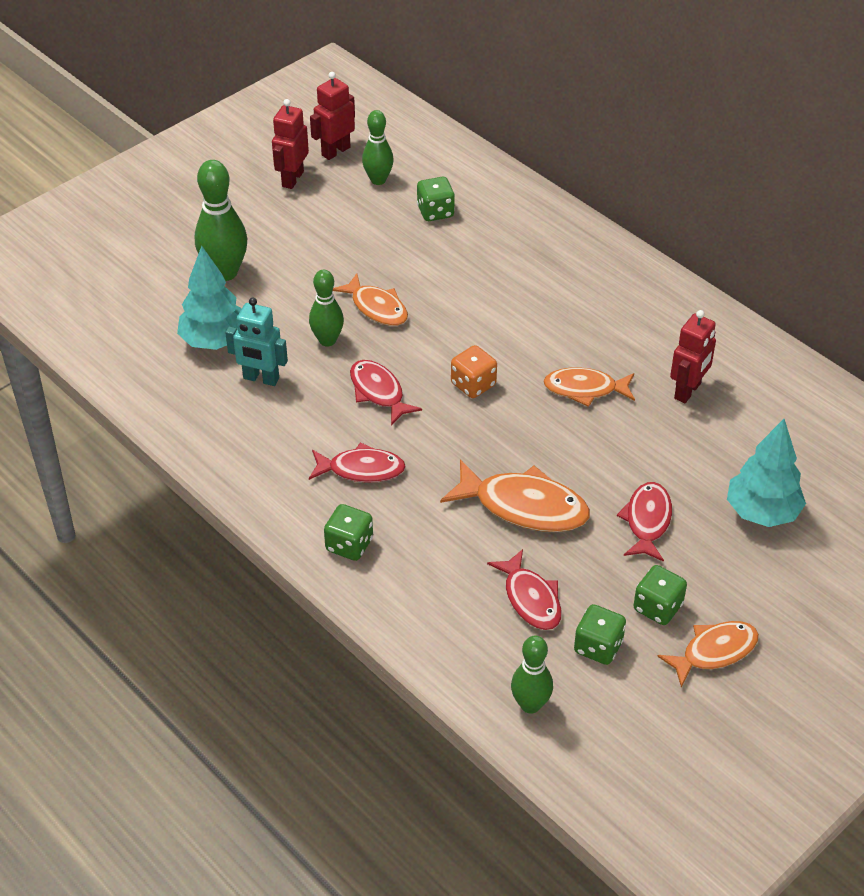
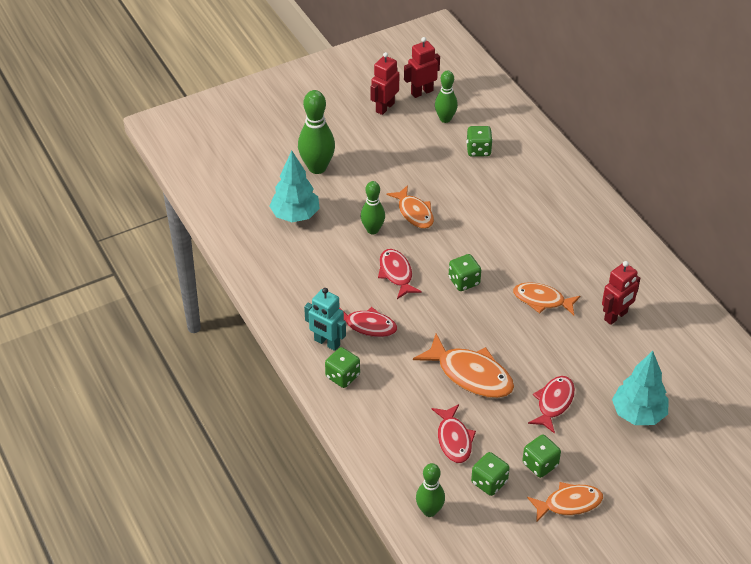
camera: 15 degrees right, 0 degrees up
(261, 379) = (319, 248): turquoise robot -> turquoise robot (327, 343)
(473, 384) = (464, 281): orange dice -> green dice

